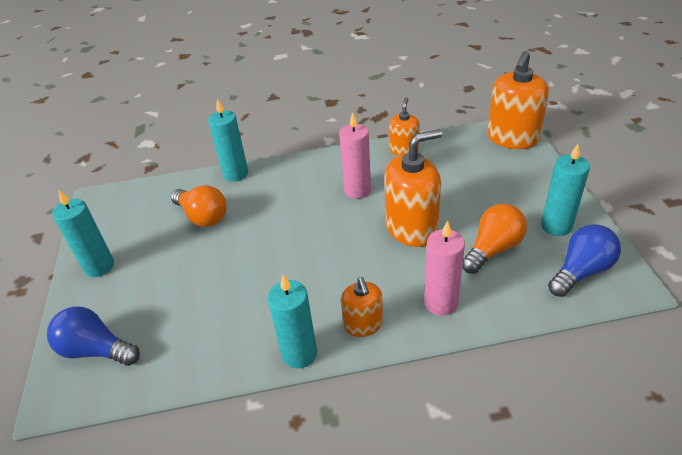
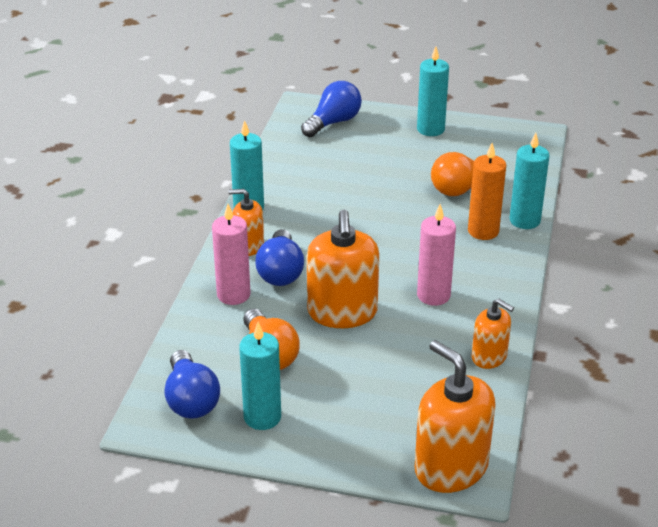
camera: 110 degrees right, 5 degrees down
(260, 189) = (483, 231): none -> orange candle
(387, 284) = (280, 272): none -> blue light bulb

